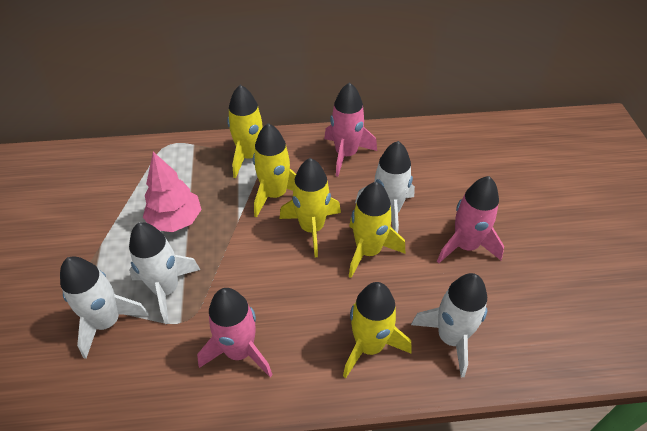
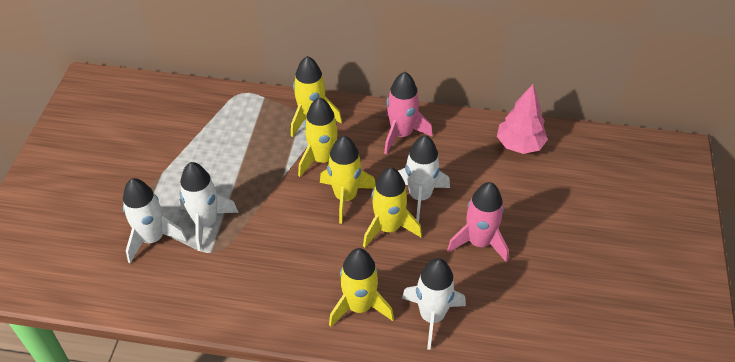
camera: 15 degrees right, 0 degrees up
(176, 220) = (229, 165): pink tree -> pink tree (519, 145)
(239, 351) = (251, 286): pink rocket -> none

